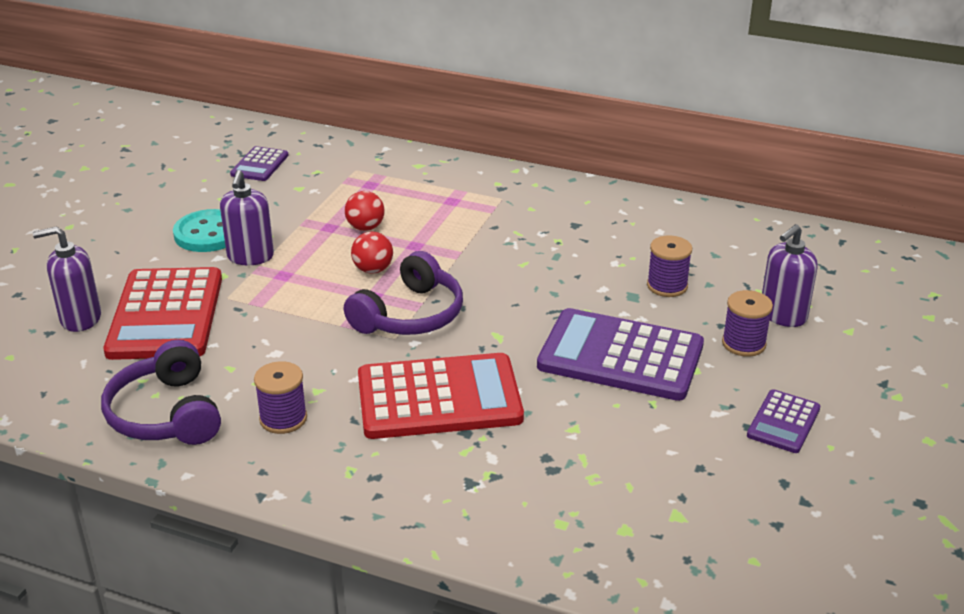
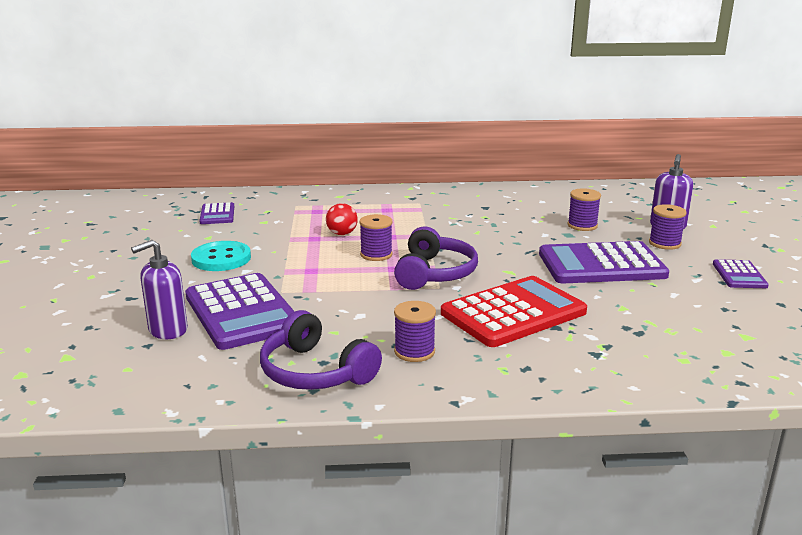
camera: 25 degrees left, 10 degrees down
(166, 315) = (242, 312): red calculator -> purple calculator
(250, 257) = (272, 265): purple soap dispenser -> none
(373, 270) = (376, 254): red ball -> purple spool

